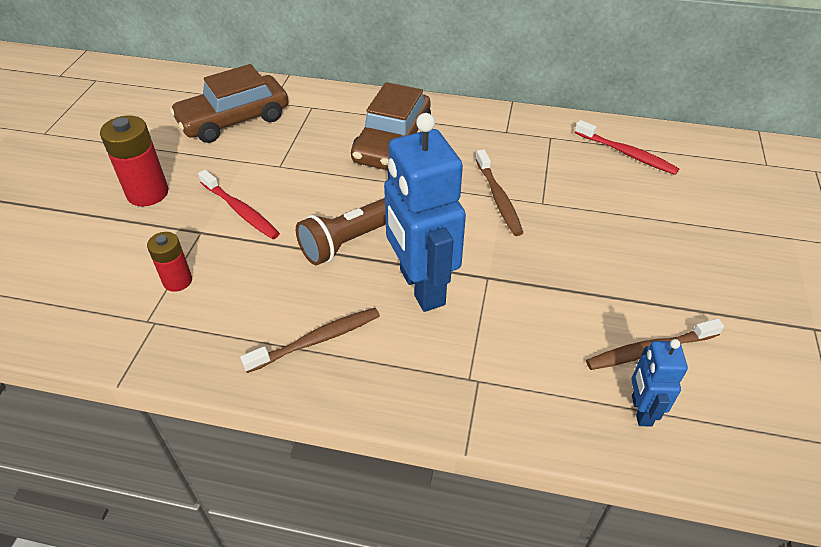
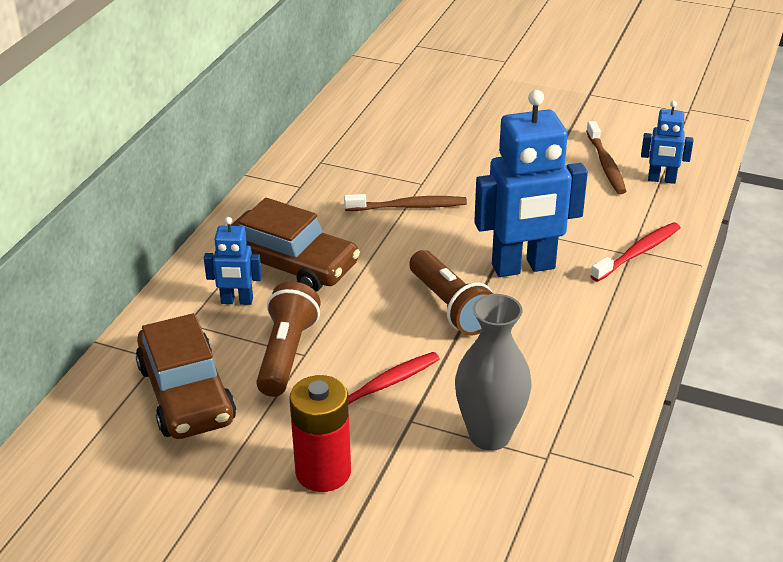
camera: 80 degrees left, 10 degrees down
(177, 281) = (489, 435): red battery -> grey vase
(279, 157) = (286, 354): none -> brown flashlight
(317, 340) = (583, 335): brown toothbrush -> none
(340, 124) = (237, 301): none -> blue robot
(626, 153) = (363, 125): red toothbrush -> red toothbrush (638, 253)

